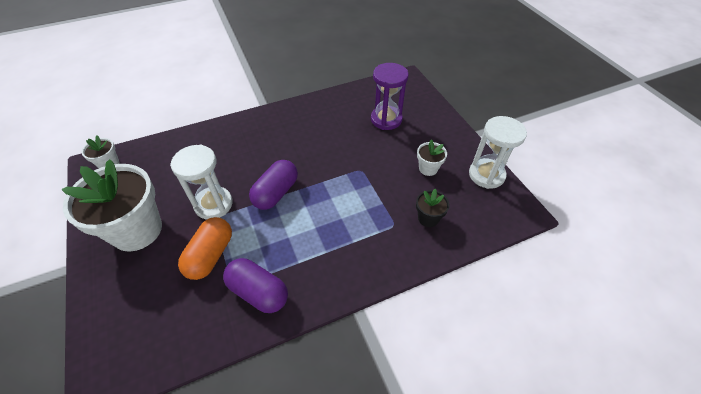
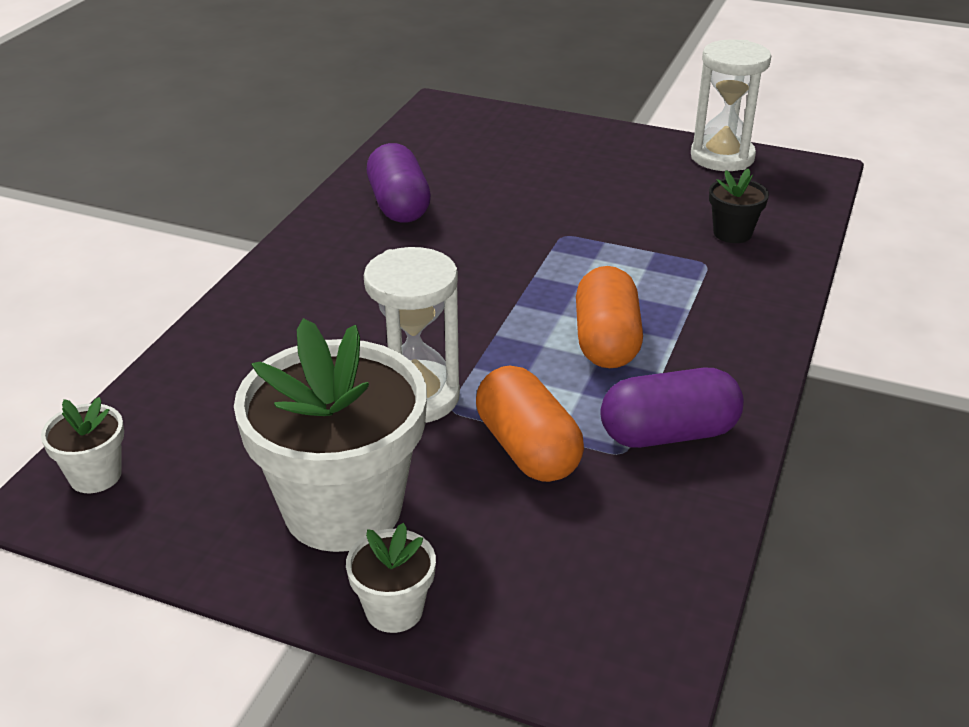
camera: 45 degrees left, 15 degrees down
(276, 193) = (490, 326): purple capsule -> purple capsule (399, 205)
(301, 231) = (606, 341): none -> orange capsule
(386, 119) = (497, 164): purple hourglass -> none
(428, 168) = (646, 187): white flower pot -> white flower pot (394, 610)

